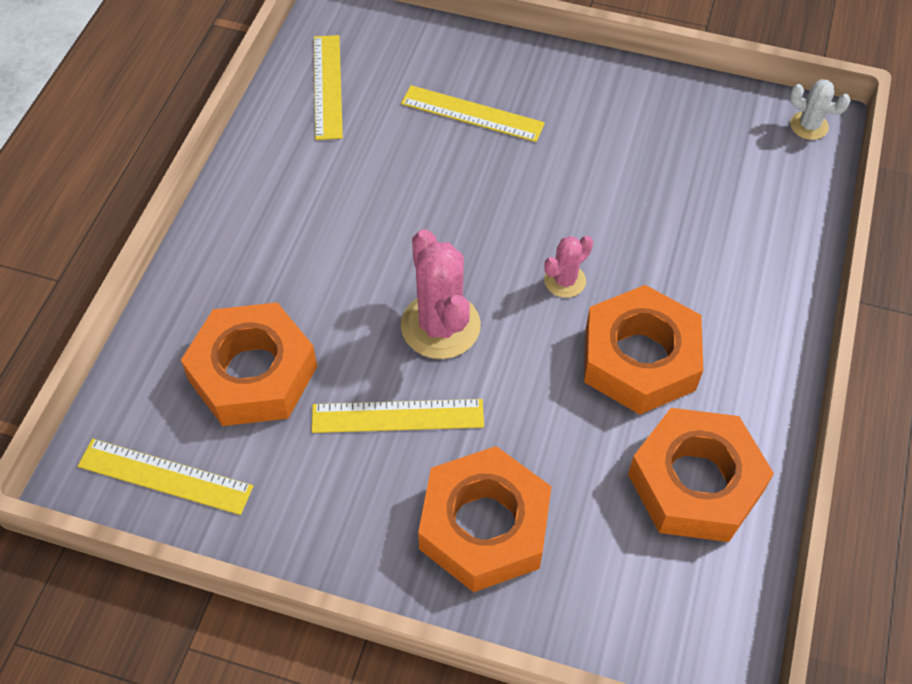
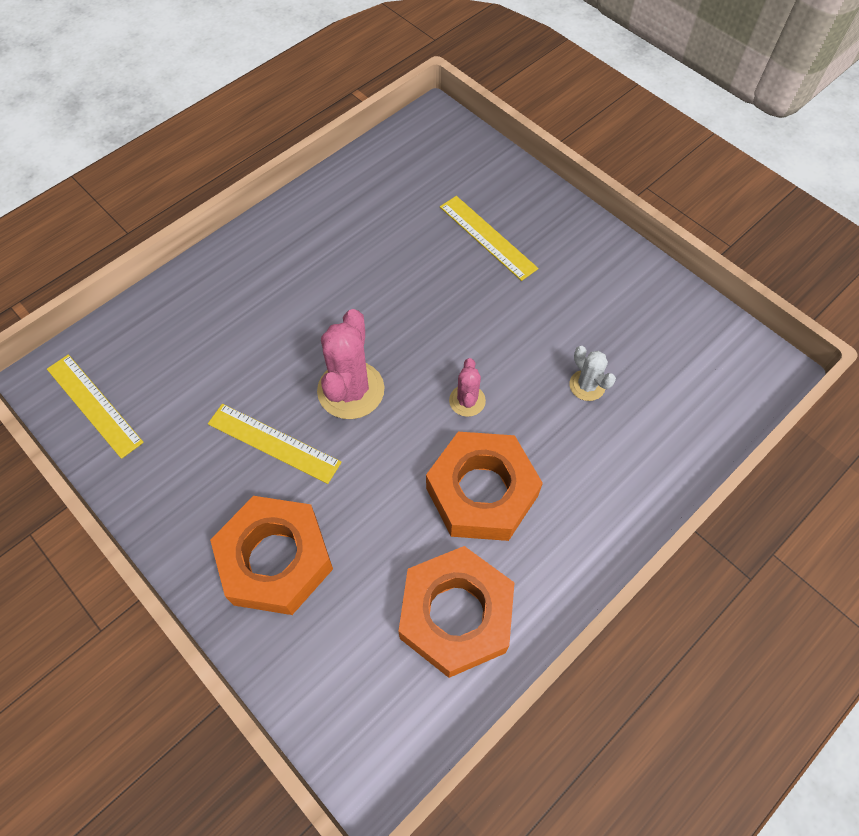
camera: 30 degrees right, 5 degrees up
(253, 373) = (199, 360): orange nut -> none
(327, 86) = (396, 171): yellow ruler -> none
(565, 281) = (467, 401): pink cactus -> pink cactus turned 75 degrees counterclockwise
(809, 126) = (759, 367): white cactus -> white cactus (587, 385)

